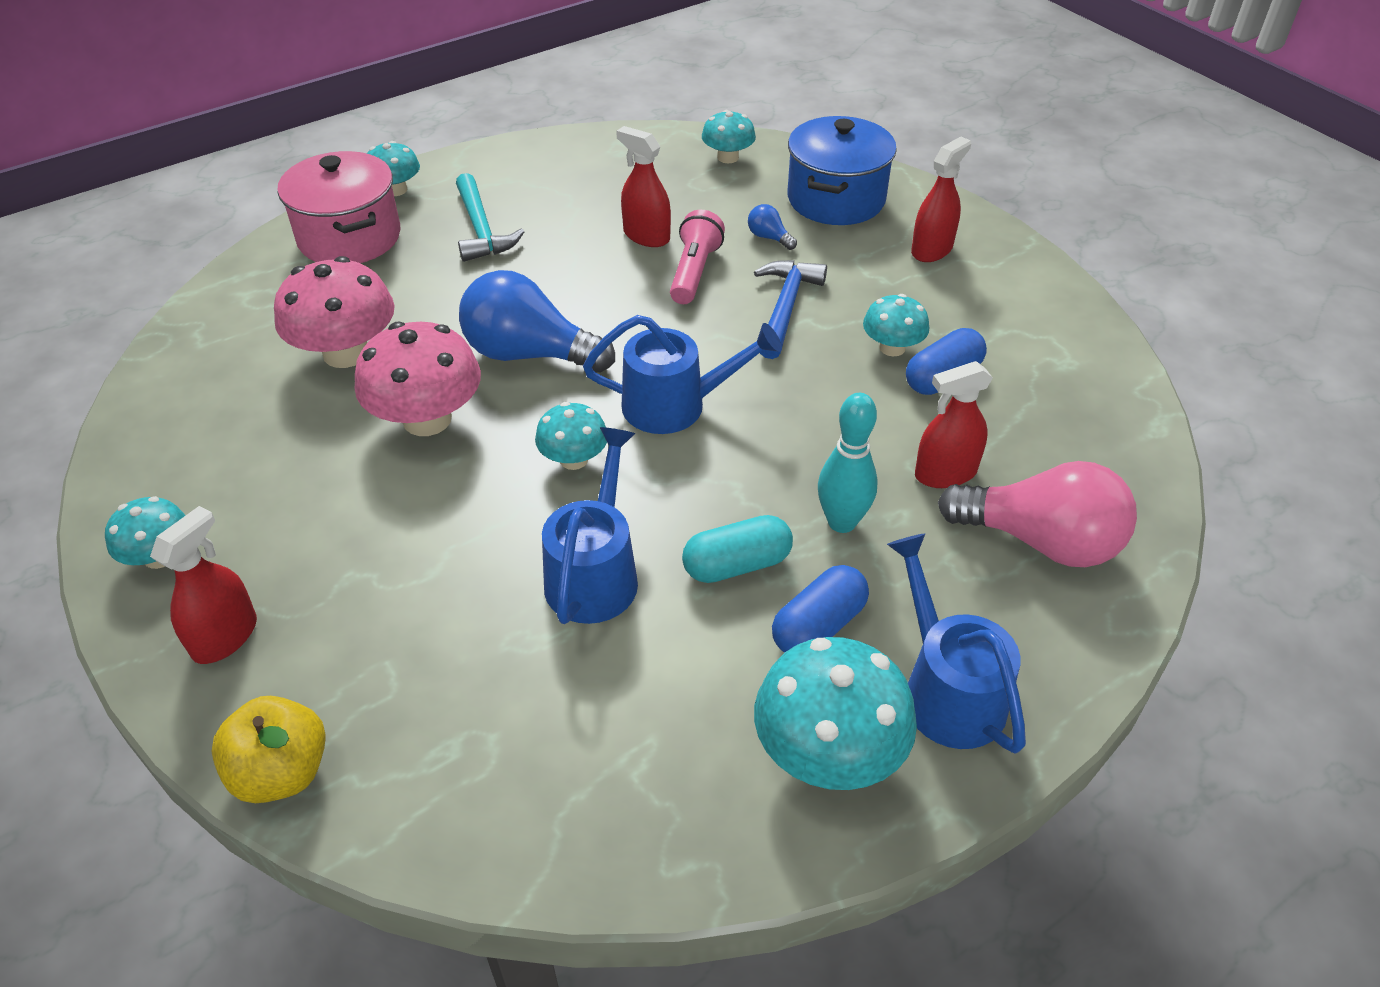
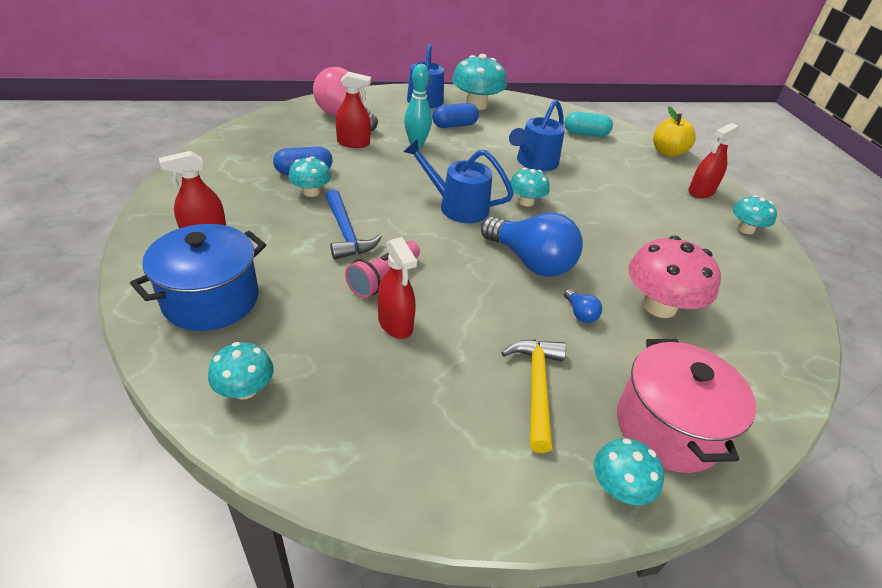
camera: 160 degrees left, 5 degrees down
(427, 419) = (604, 246): pink mushroom -> none
(481, 229) = (536, 387): turquoise hammer -> yellow hammer
(737, 565) = (472, 147): turquoise capsule -> turquoise capsule (585, 134)
(769, 237) = (302, 285): blue light bulb -> blue light bulb (580, 314)
(785, 307) = (346, 233): blue hammer -> blue hammer turned 60 degrees counterclockwise

